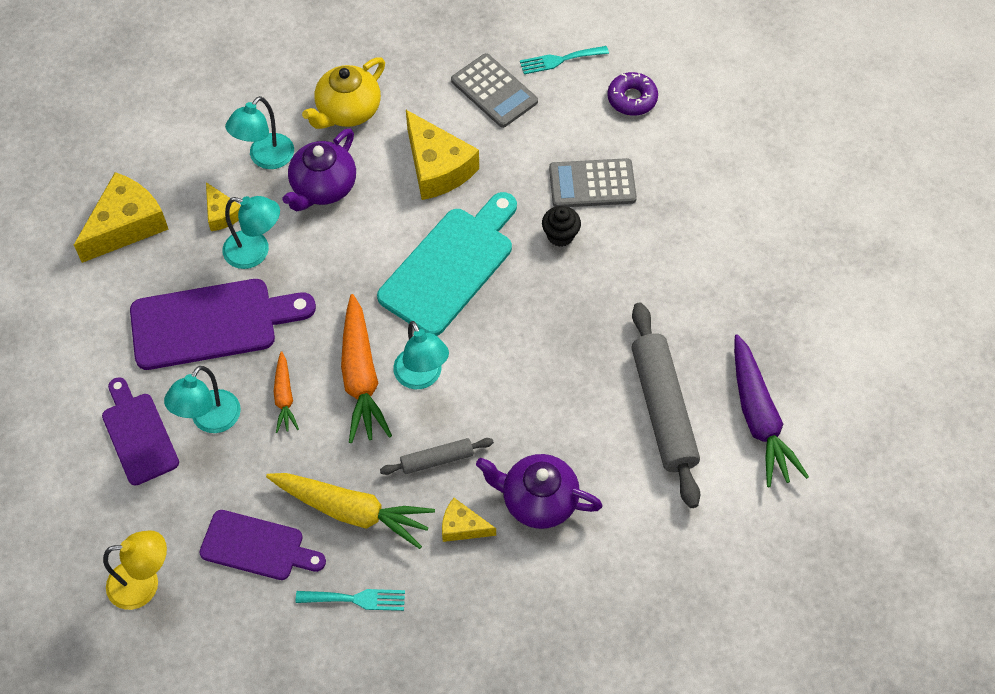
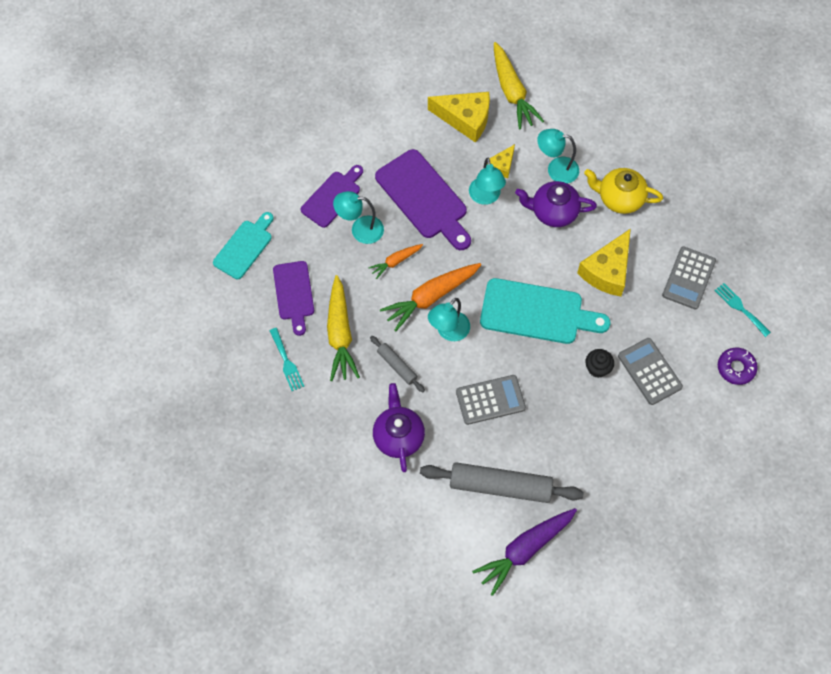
camera: 65 degrees right, 5 degrees up
(123, 156) = (512, 92): none -> yellow carrot
(144, 584) = (245, 247): yellow lamp -> turquoise cutting board
(462, 527) = (360, 400): yellow cheese -> none
(542, 370) = (490, 400): none -> grey calculator
(663, 410) = (500, 486): grey rolling pin -> grey rolling pin turned 45 degrees clockwise

